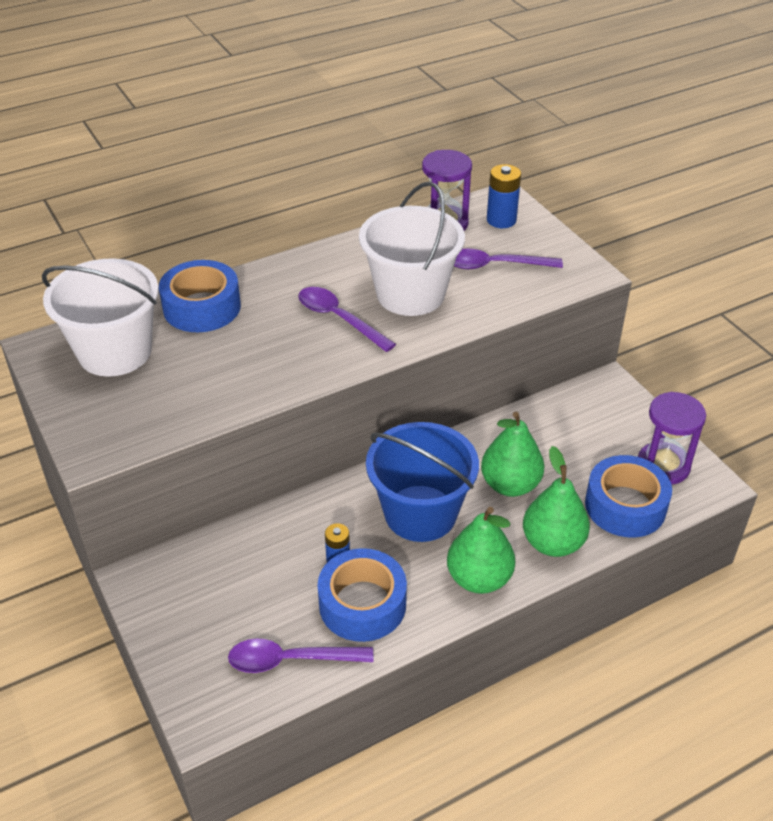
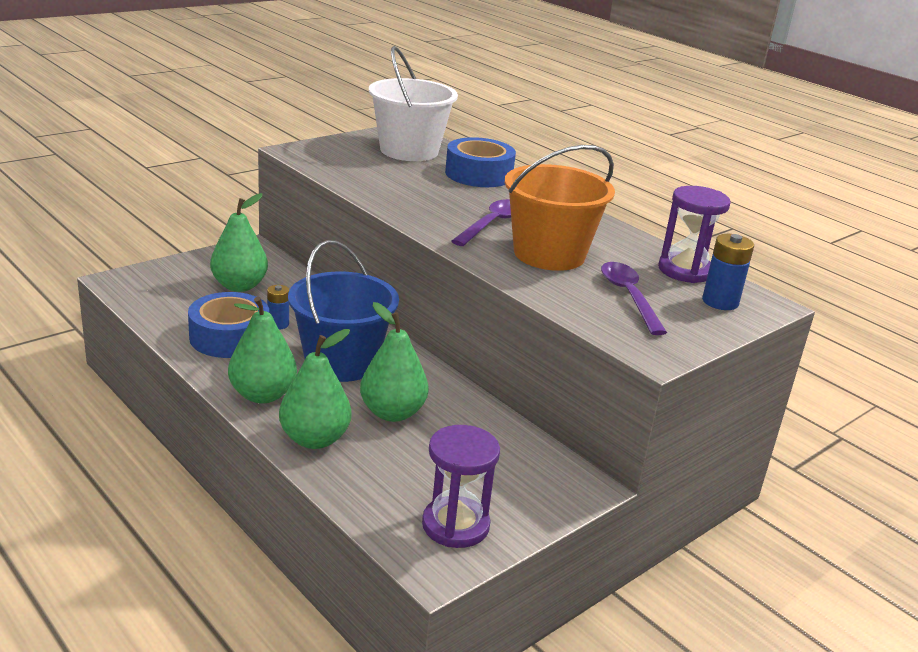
camera: 75 degrees right, 15 degrees down
(241, 593) = (239, 286): none -> green pear
(290, 660) = (171, 309): purple spoon -> none
(410, 294) = (549, 254): white bucket -> orange bucket
(625, 506) = (380, 491): blue tape -> none

